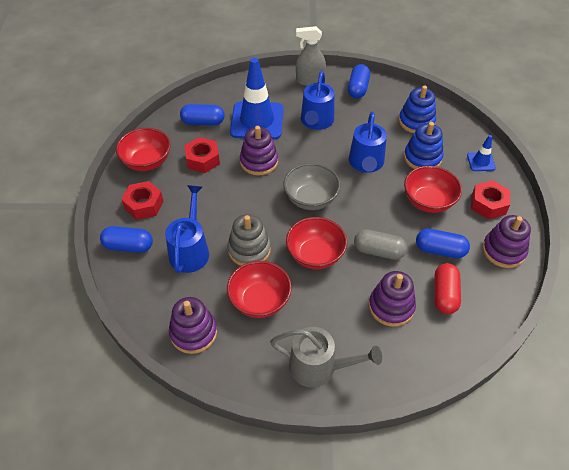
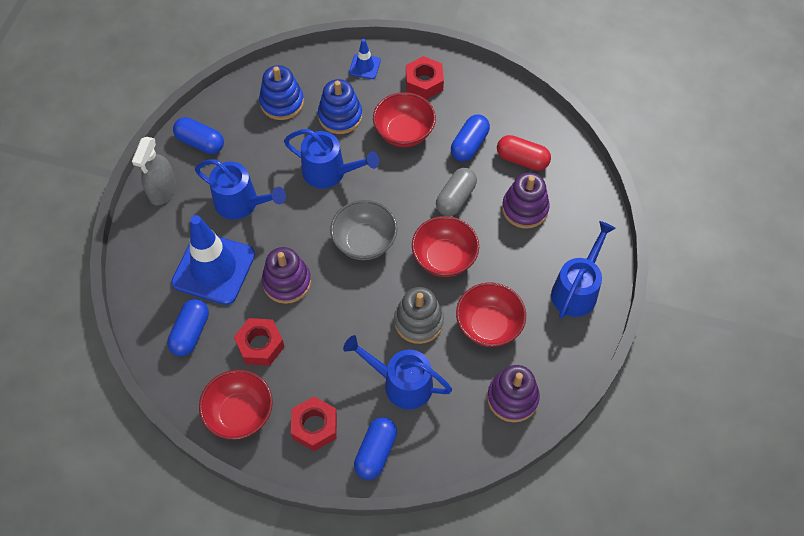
camera: 75 degrees left, 10 degrees up
(319, 367) = (577, 289): grey watering can -> blue watering can
(503, 251) = (484, 93): purple stacking toy -> none

